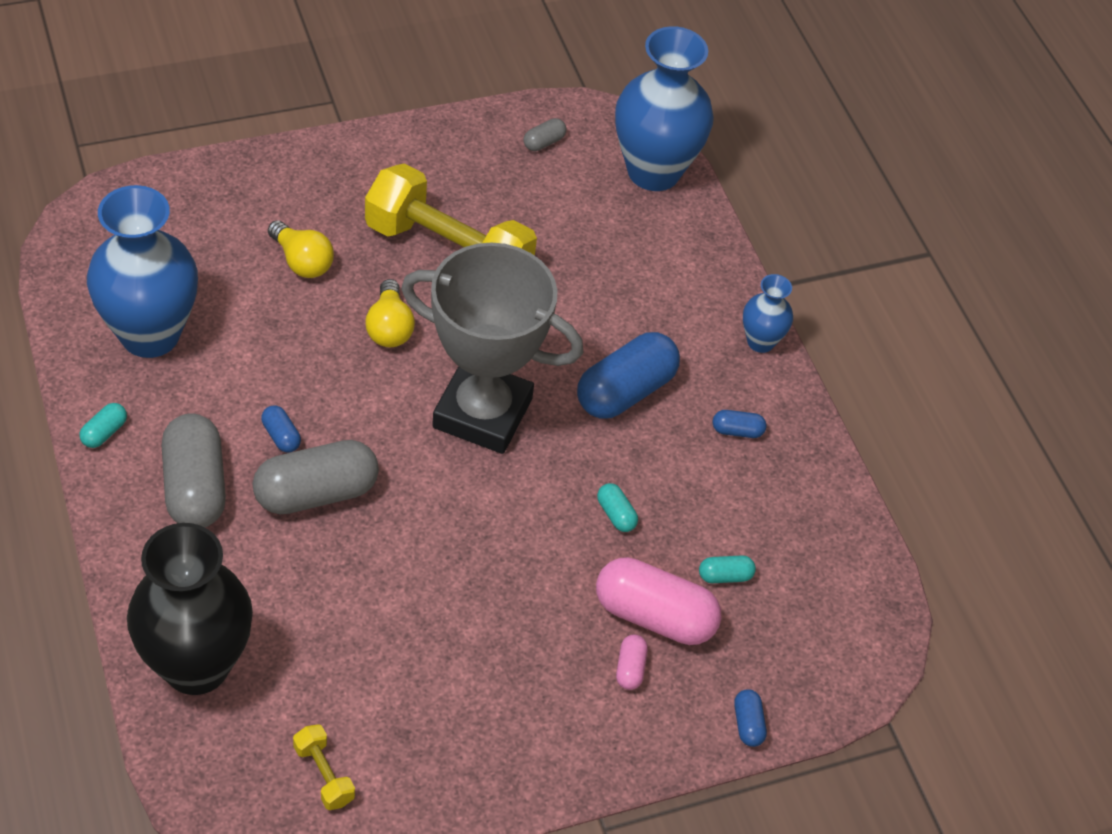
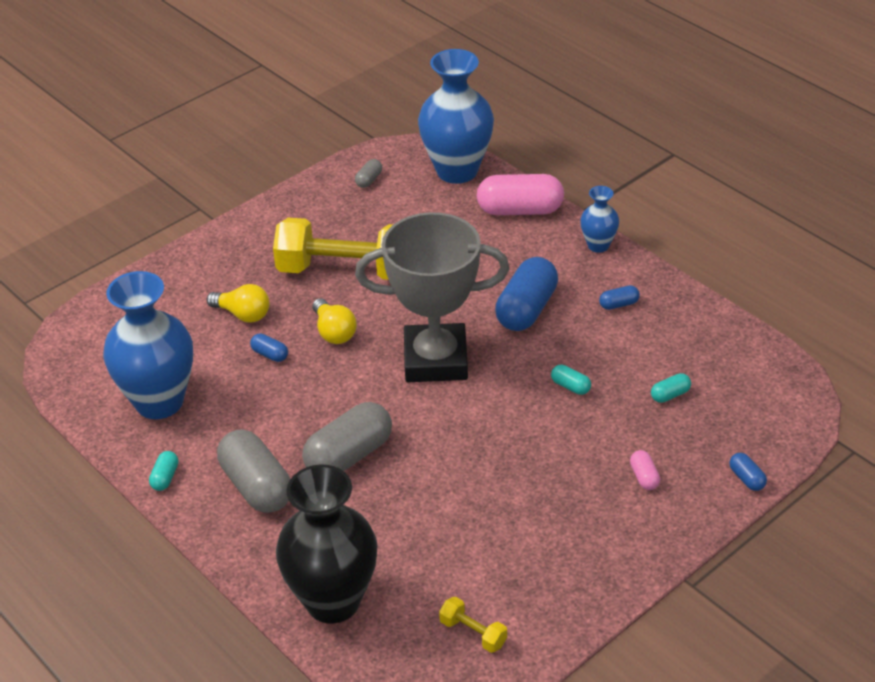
camera: 15 degrees left, 10 degrees down
(281, 436) = (299, 429): blue capsule -> blue capsule (270, 354)
(654, 616) = (639, 438): pink capsule -> pink capsule (520, 210)

